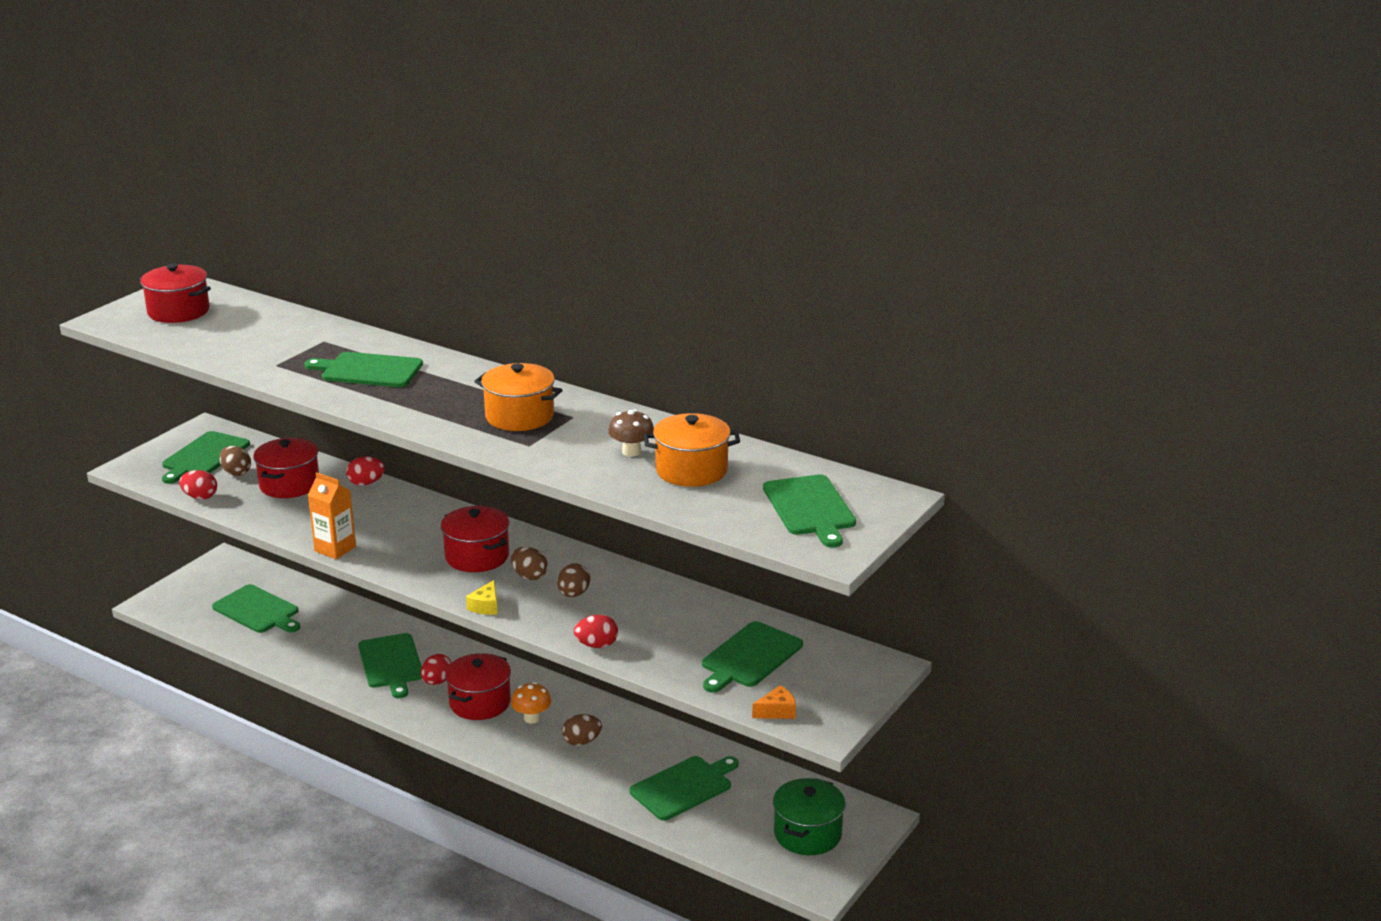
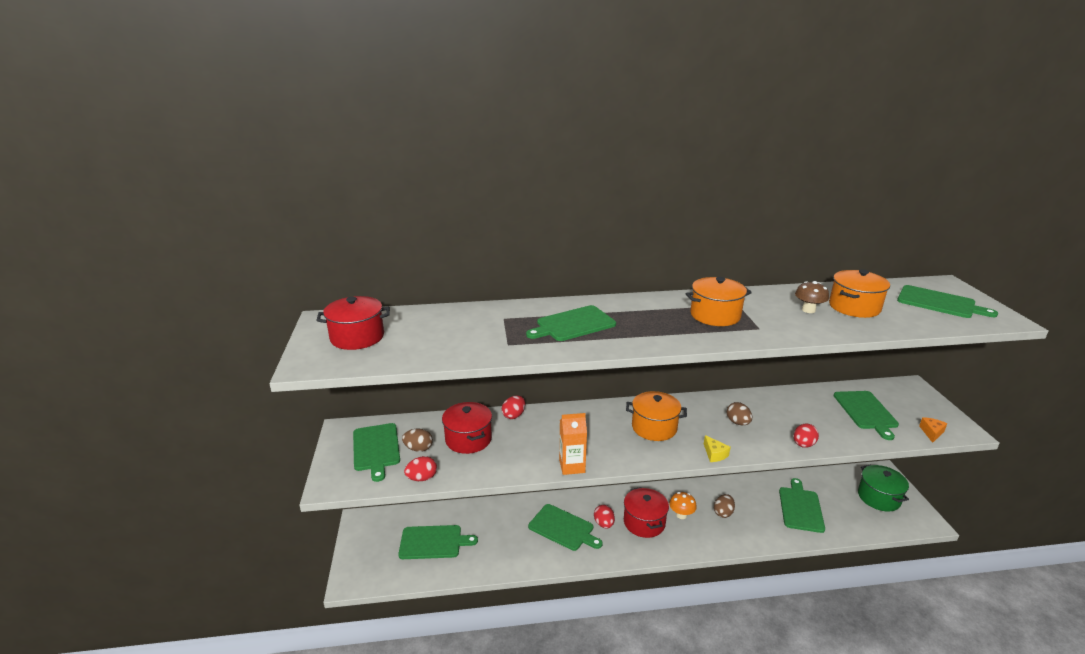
camera: 40 degrees left, 0 degrees up
(477, 556) = (654, 427): red pot -> orange pot
(529, 576) = (699, 424): brown egg -> none

